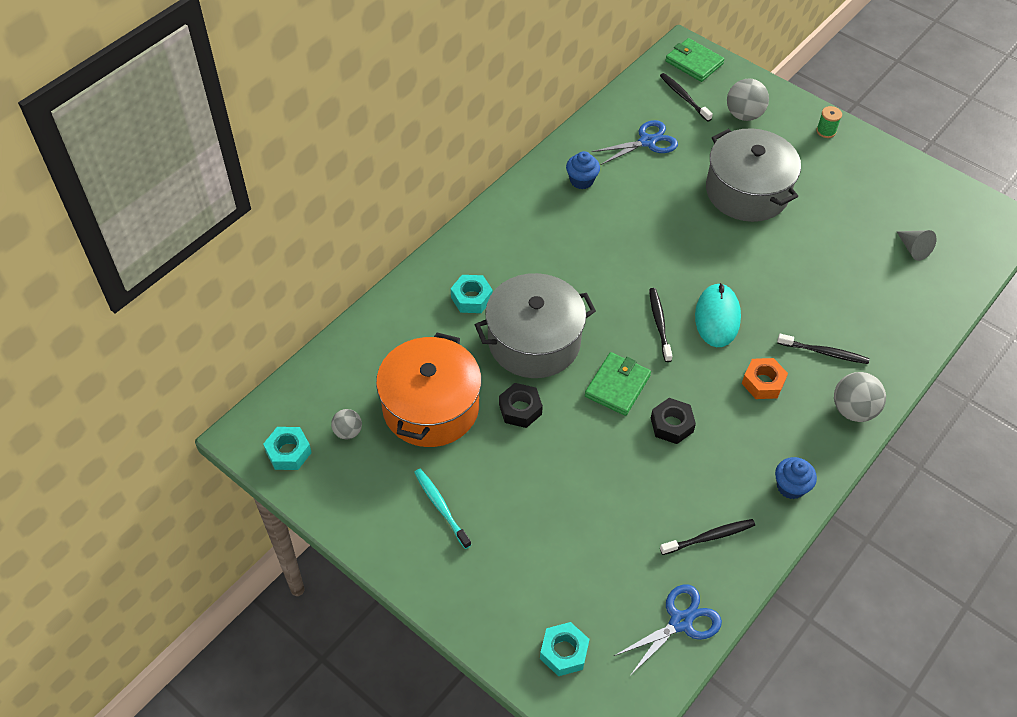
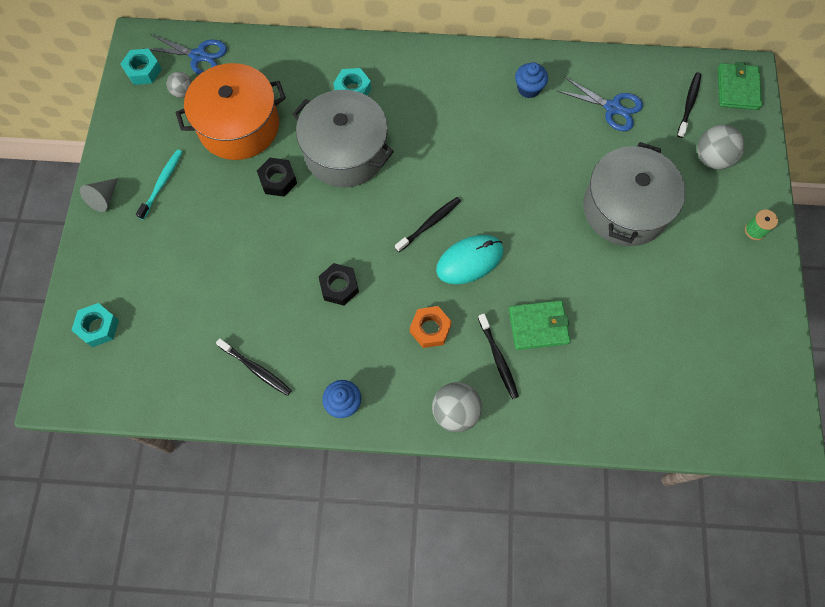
camera: 55 degrees right, 15 degrees up
(617, 386) = (347, 230): green wallet -> green wallet (538, 326)
(680, 622) = (170, 389): blue scissors -> blue scissors (199, 56)
(913, 249) = (676, 372): grey cone -> grey cone (104, 198)

